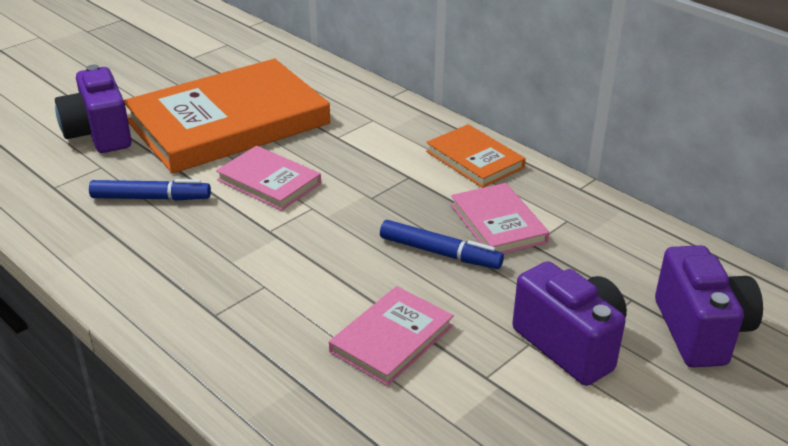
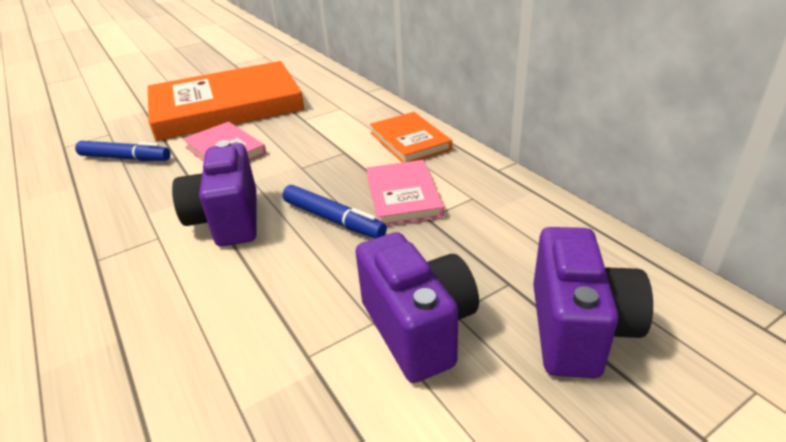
camera: 15 degrees right, 0 degrees up
(99, 134) = (127, 112): purple camera -> purple camera (228, 220)
(391, 339) = (236, 301): pink book -> none

